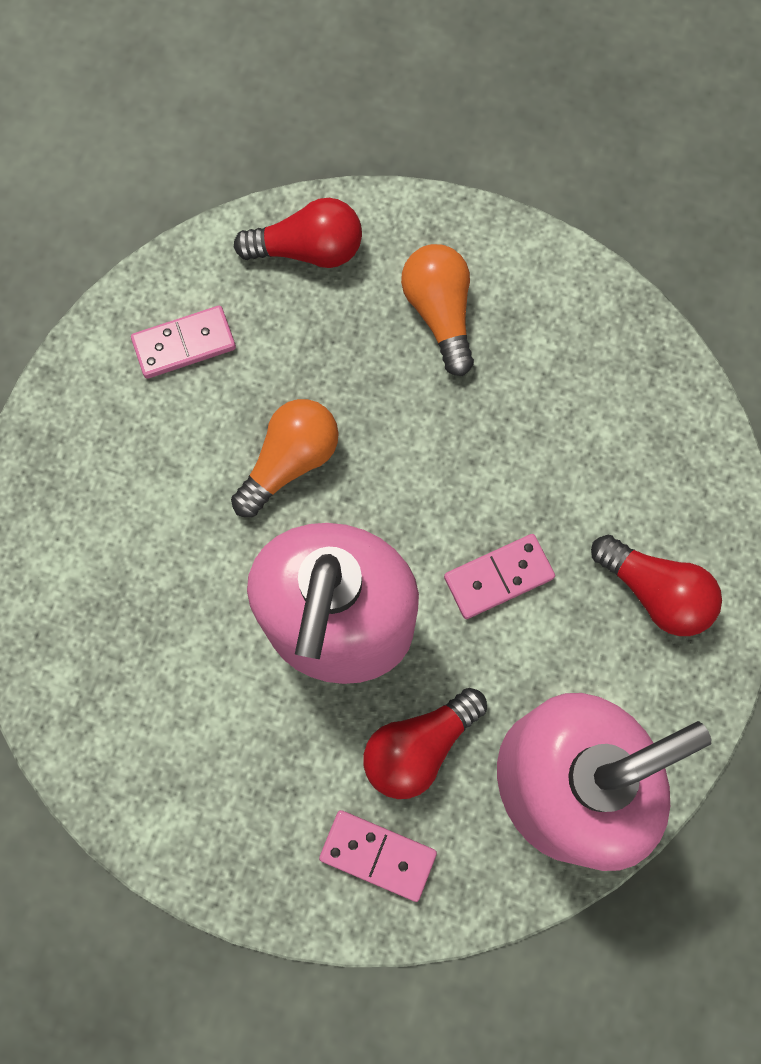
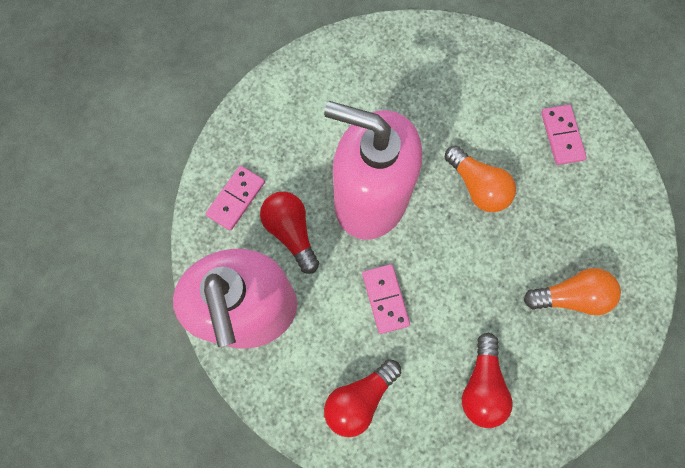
camera: 100 degrees right, 0 degrees up
(308, 250) = (622, 219): red light bulb -> red light bulb (482, 385)

